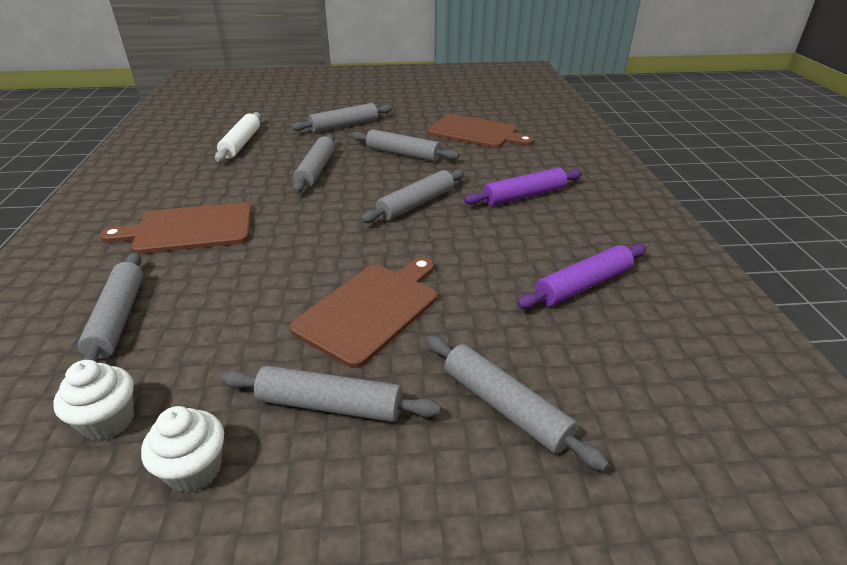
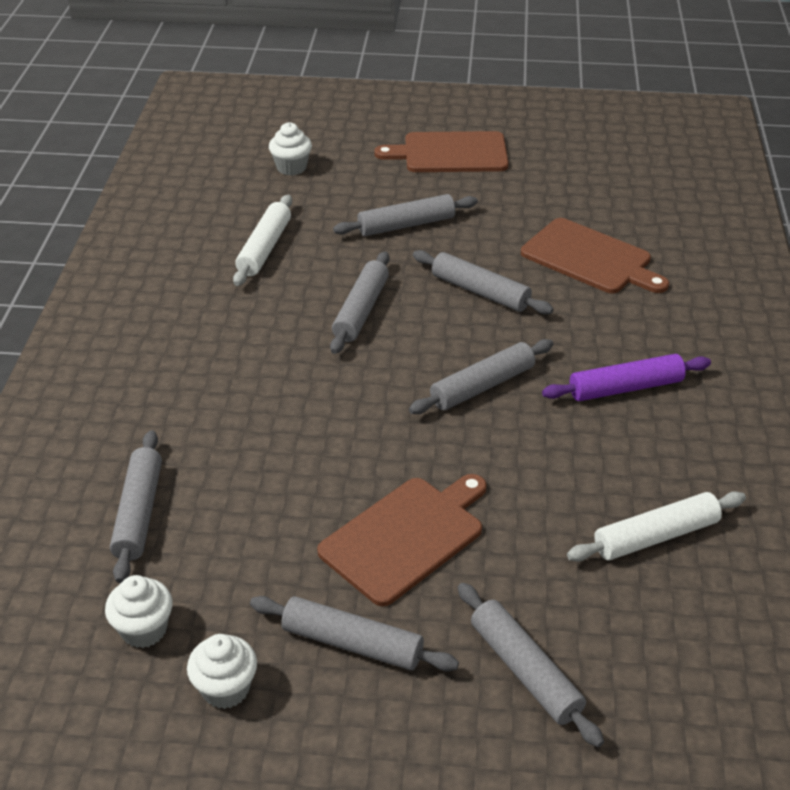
camera: 10 degrees right, 5 degrees up
(189, 229) = (205, 395): brown cutting board -> brown cutting board (450, 153)
(260, 105) = (291, 167): none -> white cupcake
(583, 285) = (656, 536): purple rolling pin -> white rolling pin

